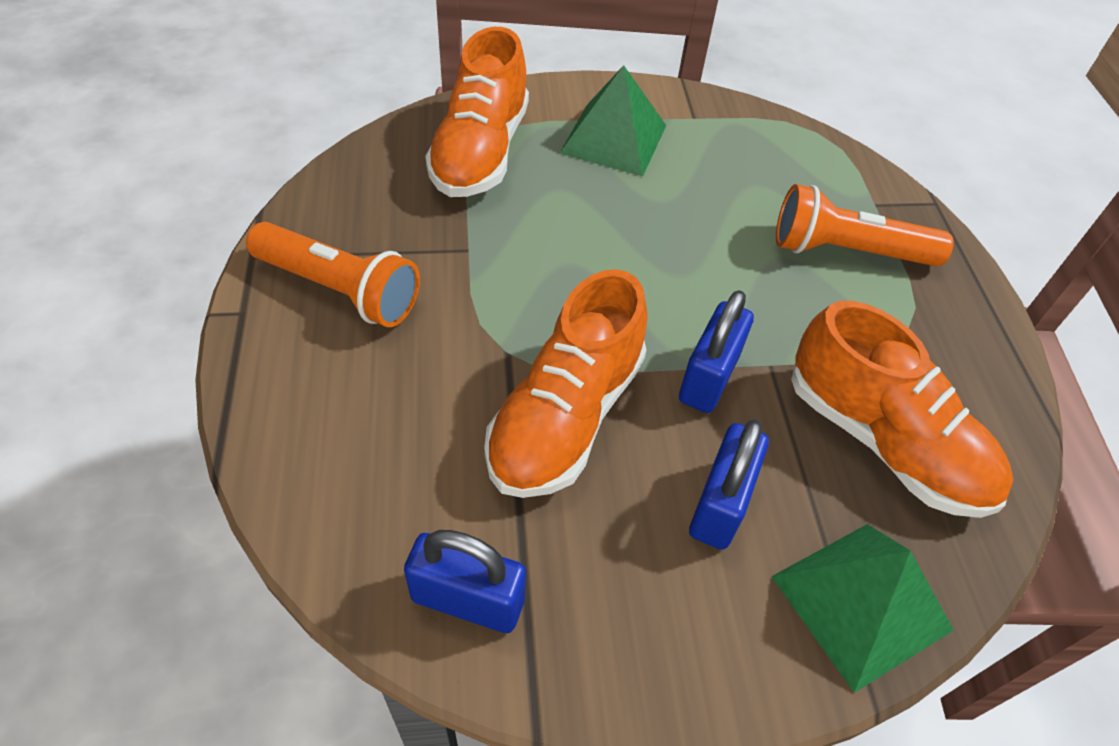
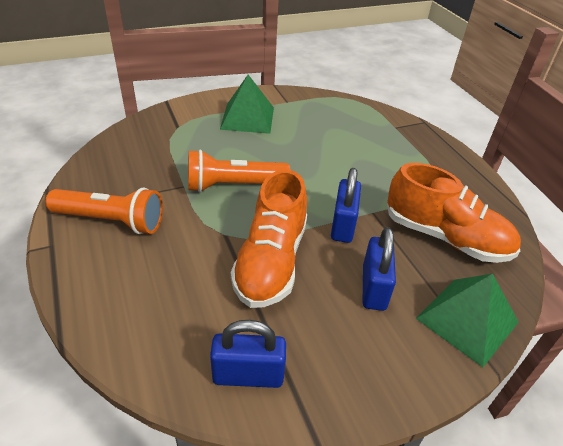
camera: 15 degrees left, 10 degrees down
(480, 152) = (174, 136): orange shoe -> none
(847, 251) = (390, 151): orange flashlight -> orange flashlight (234, 185)

